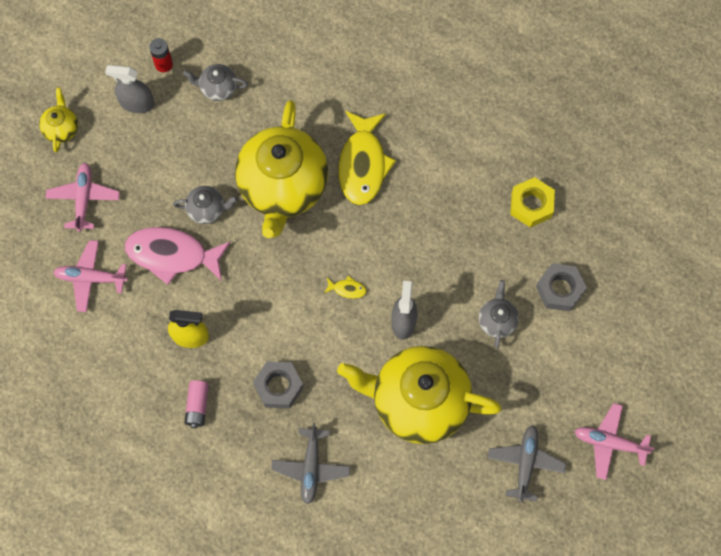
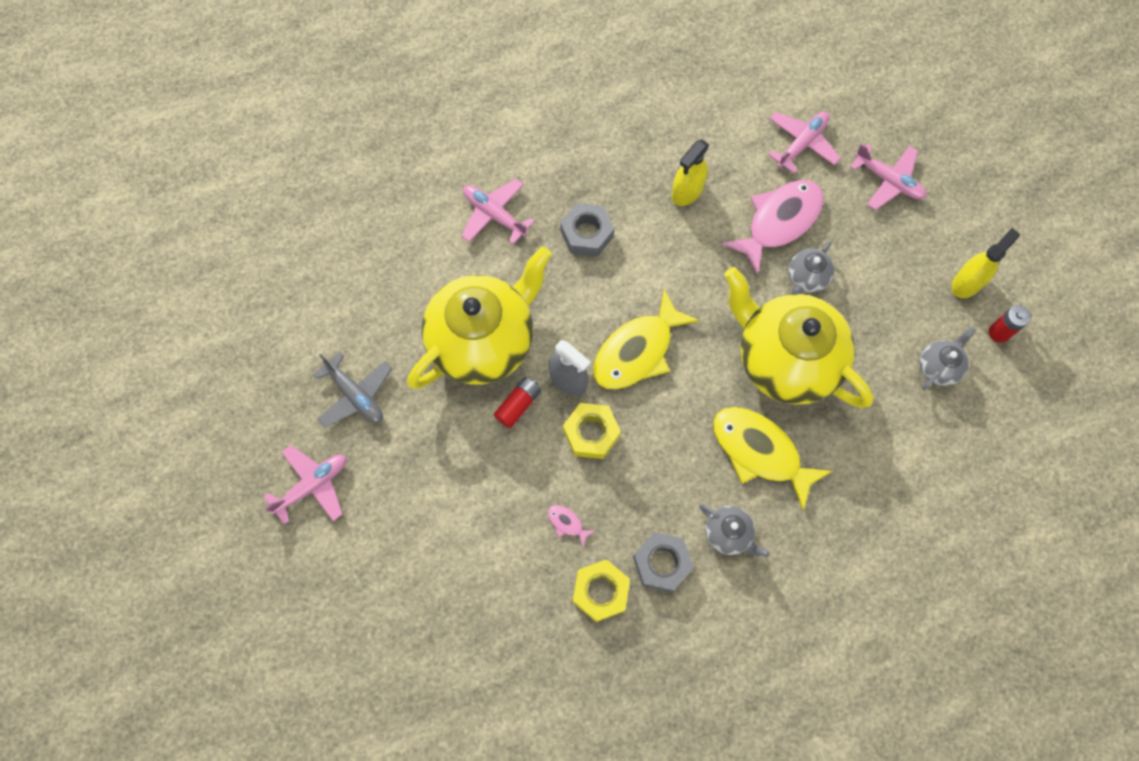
camera: 125 degrees right, 0 degrees up
(61, 128) = (978, 202): yellow teapot -> none
(137, 103) = (967, 282): grey spray bottle -> yellow spray bottle
(197, 406) = (618, 160): pink battery -> none
(311, 467) = (494, 215): grey plane -> pink plane
(347, 289) = (637, 351): yellow fish -> yellow fish, size x2.49
(431, 280) = (591, 433): none -> yellow nut
(447, 343) = (518, 405): none -> red battery
(497, 320) = (506, 467): grey teapot -> grey teapot (728, 534)
(504, 255) = (567, 523): none -> pink fish
(559, 289) = (492, 552): grey nut -> grey nut (662, 563)

